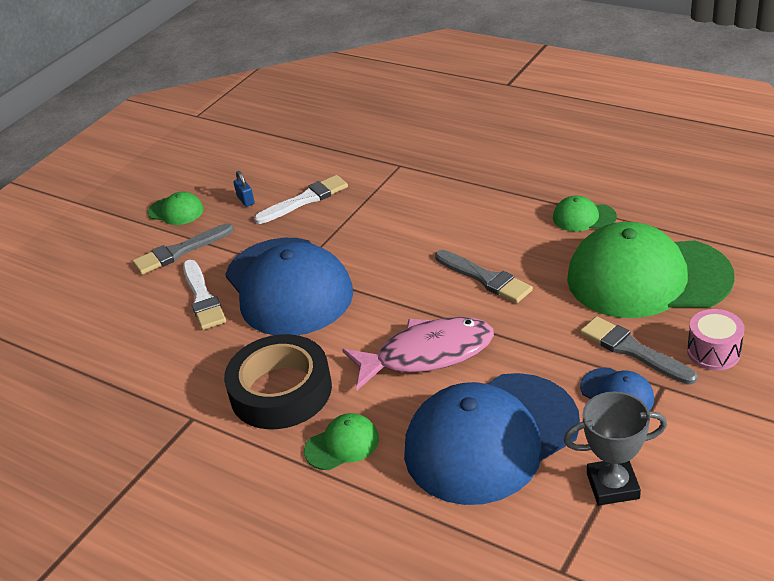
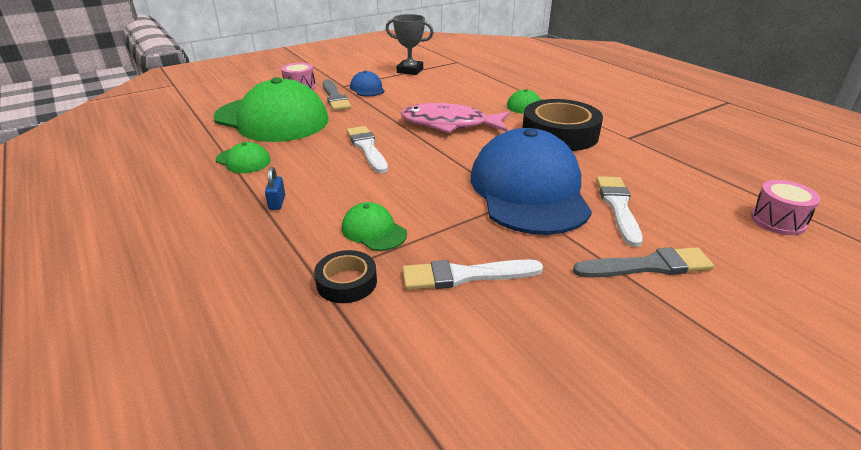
camera: 160 degrees left, 5 degrees down
(61, 335) = (777, 221): none -> pink drum
(176, 211) = (659, 334): green cap -> green cap (373, 231)
(245, 200) = (546, 309): blue padlock -> blue padlock (277, 202)
(378, 170) = (346, 282): none -> black tape
(485, 278) = (367, 148): grey brush -> white brush
(491, 438) = (447, 91): blue cap -> none

